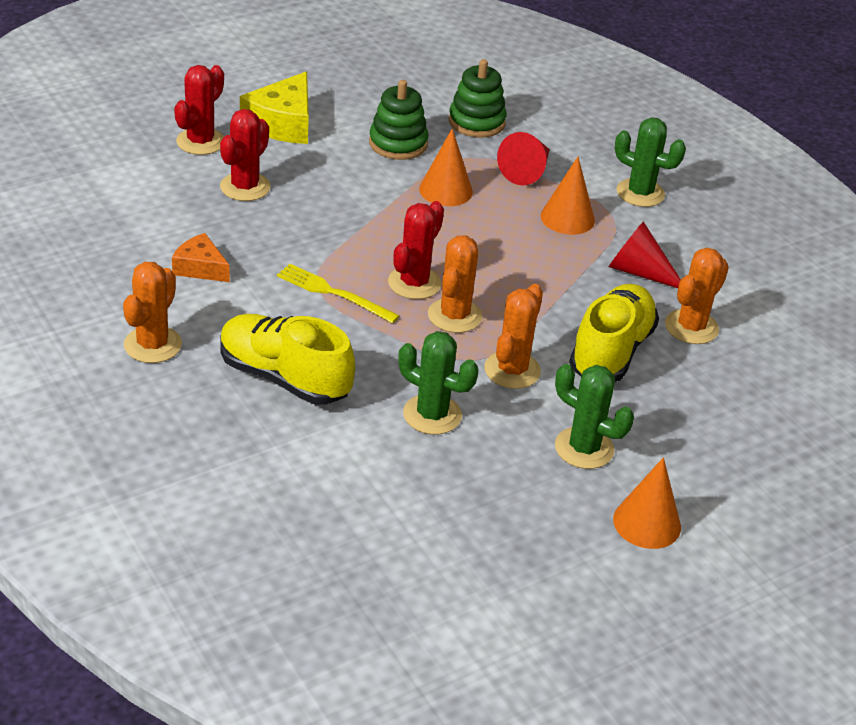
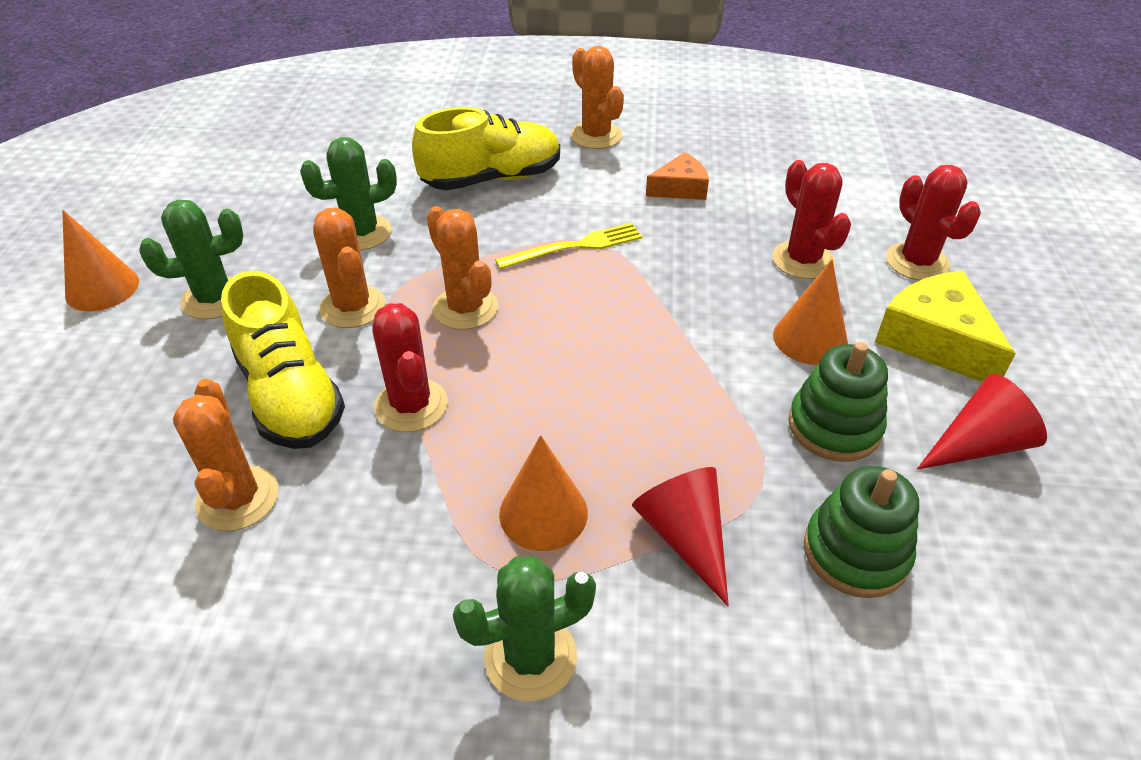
camera: 130 degrees right, 5 degrees up
(414, 283) = (541, 305): red cactus -> red cactus (411, 405)
(446, 190) = (694, 418): orange cone -> orange cone (810, 338)
(639, 272) = (374, 517): red cone -> red cone (978, 444)

